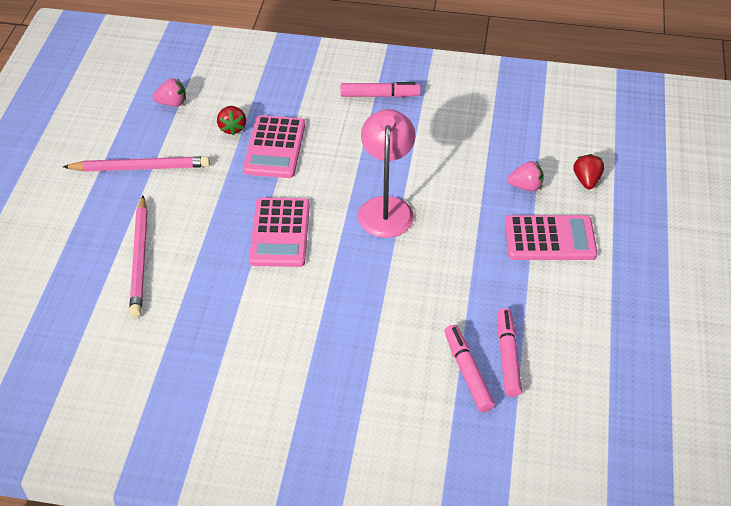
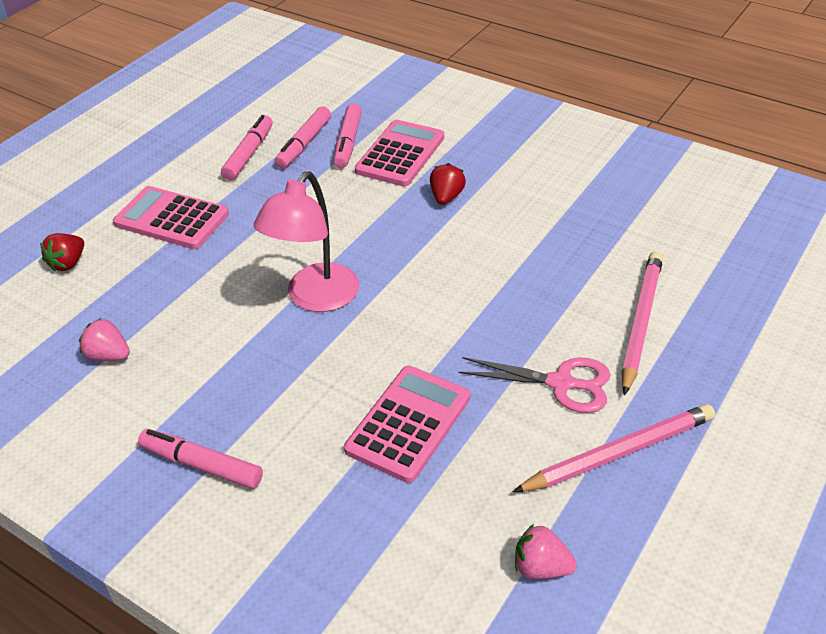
camera: 155 degrees left, 5 degrees down
(141, 167) = (619, 452): pink pencil -> pink pencil turned 135 degrees clockwise
(187, 198) = (561, 383): none -> pink scissors
(232, 128) = (457, 479): red strawberry -> red strawberry (446, 197)
(280, 233) = (457, 305): pink calculator -> pink calculator (400, 154)
(525, 186) = (139, 276): pink strawberry -> pink strawberry (108, 355)
(548, 327) = (249, 154): none -> pink marker

